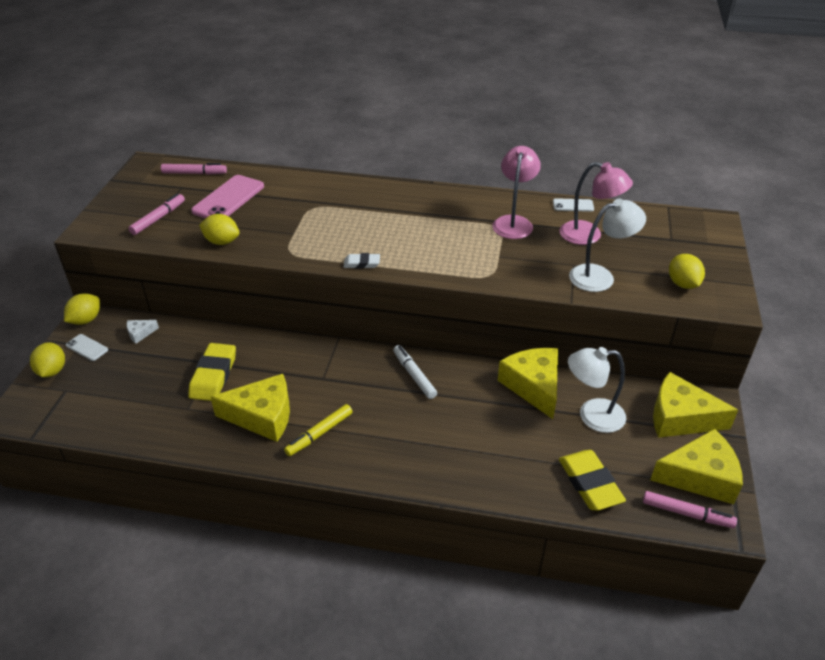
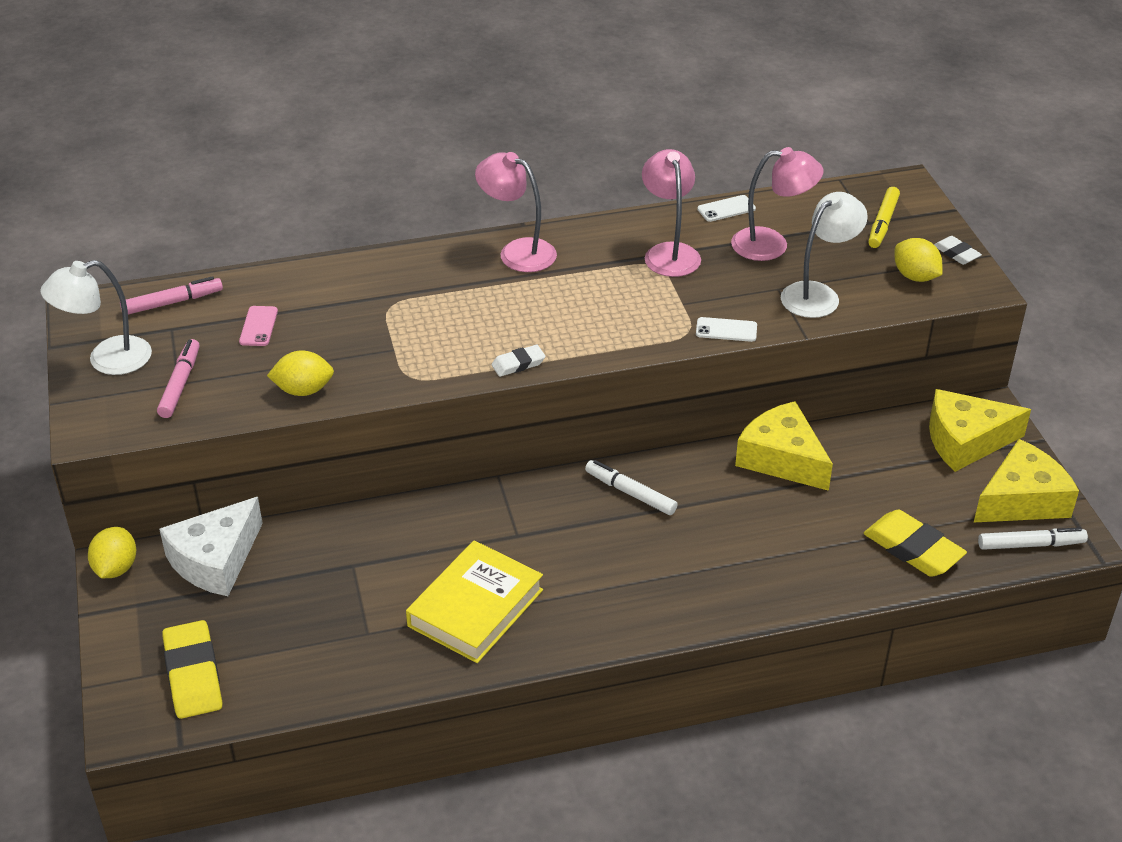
camera: 25 degrees left, 0 degrees up
(52, 371) = (129, 652): yellow lemon -> none
(87, 347) = (153, 604): white phone -> white phone (726, 330)
(140, 333) = (215, 560): white cheese -> white cheese, size x2.29
(213, 375) = (368, 580): yellow eraser -> yellow eraser (193, 674)
(228, 199) = (259, 326): pink phone -> pink phone, size x0.51
(262, 416) = (475, 608): yellow cheese -> yellow book
(319, 434) = (565, 604): yellow marker -> yellow marker (882, 223)
(415, 197) = (517, 252): none -> pink lamp
(592, 416) = (869, 471): white lamp -> white lamp (107, 360)
(687, 514) = (1030, 545): pink marker -> white marker
(726, 277) = (956, 253): none -> white eraser

